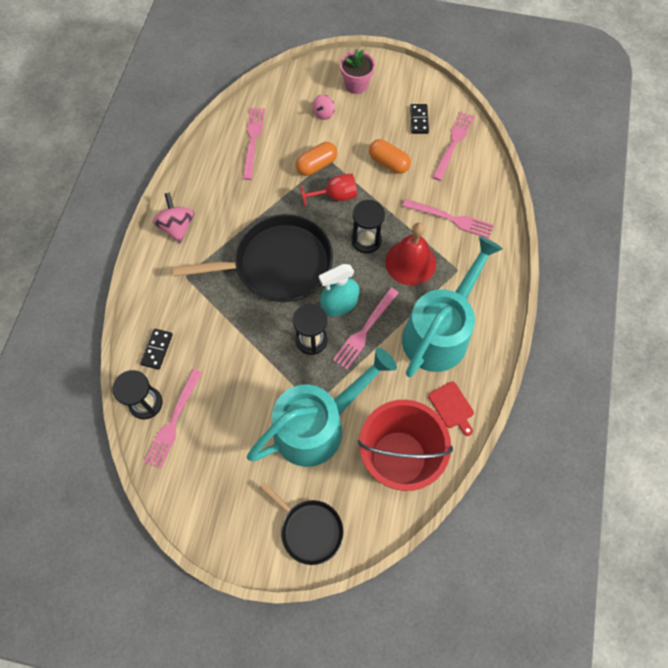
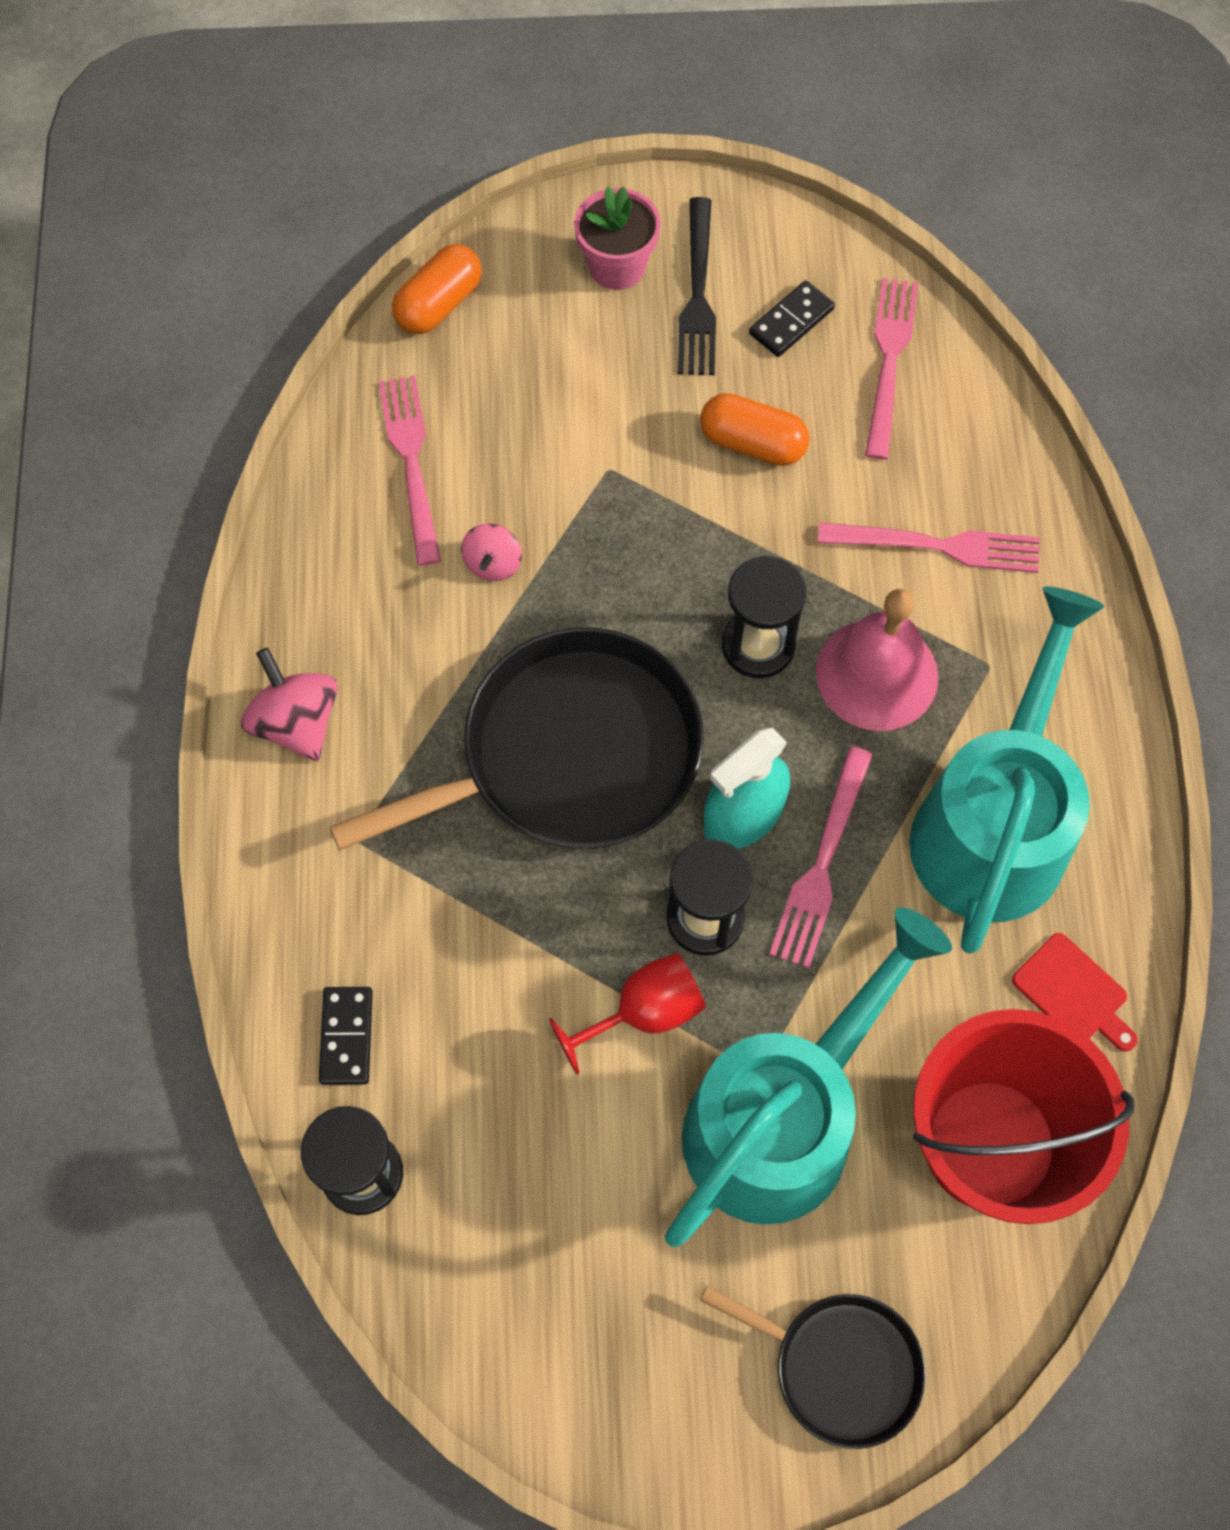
camera: 15 degrees left, 0 degrees up
(173, 422) = (443, 1201): pink fork -> none
(316, 165) = (584, 489): orange capsule -> orange capsule (439, 304)
(324, 113) = (561, 356): pink spinning top -> pink spinning top (493, 563)
(335, 196) = (652, 555): red goblet -> red goblet (643, 1013)
(385, 102) = (698, 296): none -> black fork
(410, 262) = (877, 674): red bell -> pink bell
(419, 120) = (791, 321): black domino -> black domino turned 60 degrees clockwise

